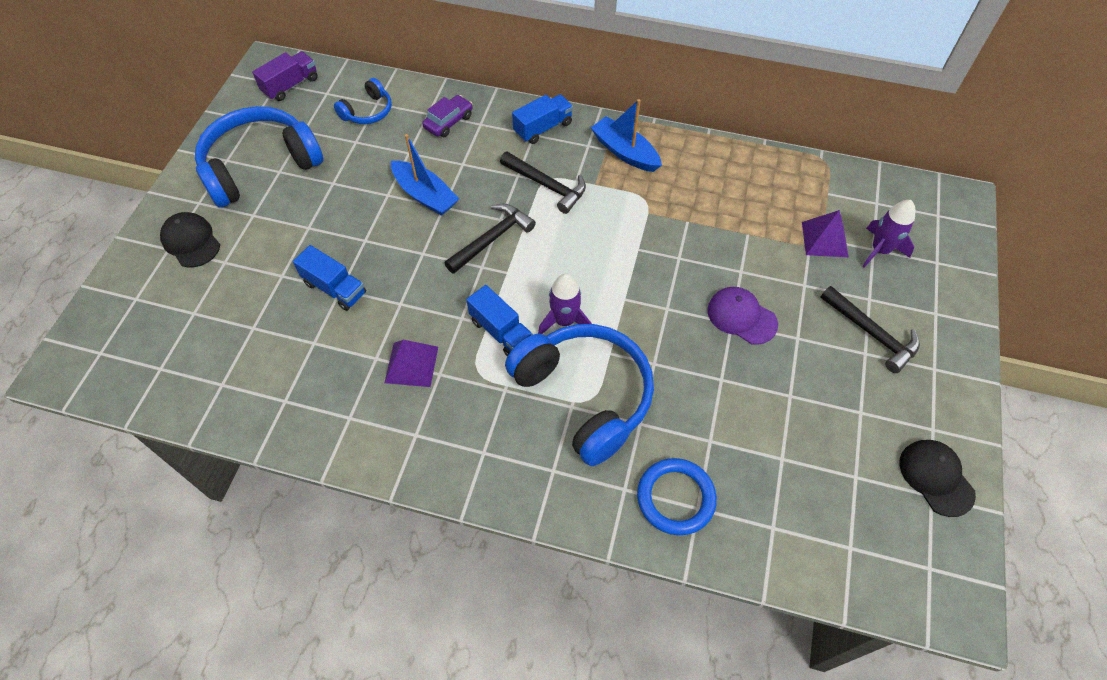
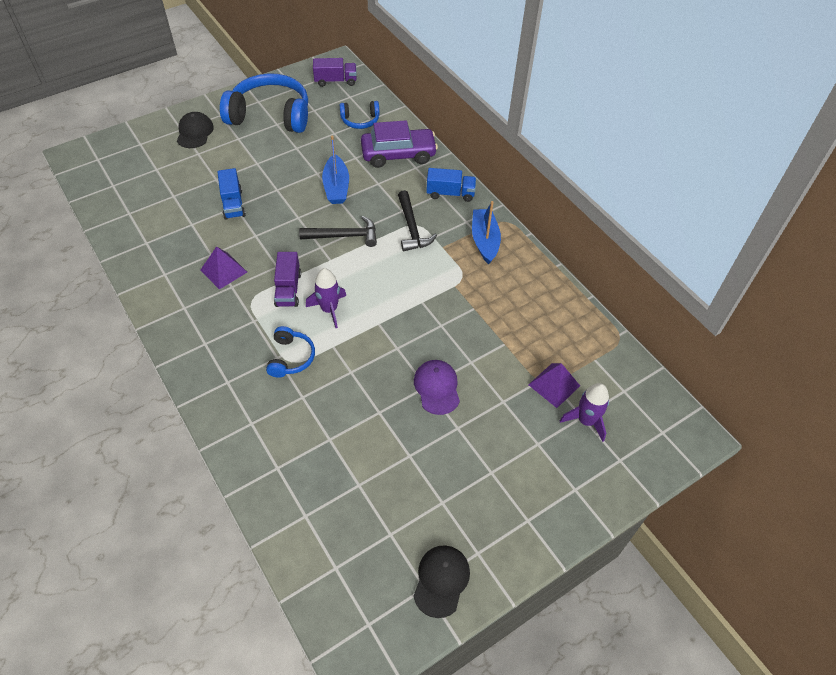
camera: 40 degrees right, 5 degrees down
(448, 122) = (398, 154): purple car -> purple car, size x1.77
(501, 332) = (288, 289): blue truck -> purple truck
(585, 395) = (291, 357): blue headphones -> blue headphones, size x0.48
(675, 498) = (272, 451): blue ring -> none
(871, 333) = (511, 464): black hammer -> none

